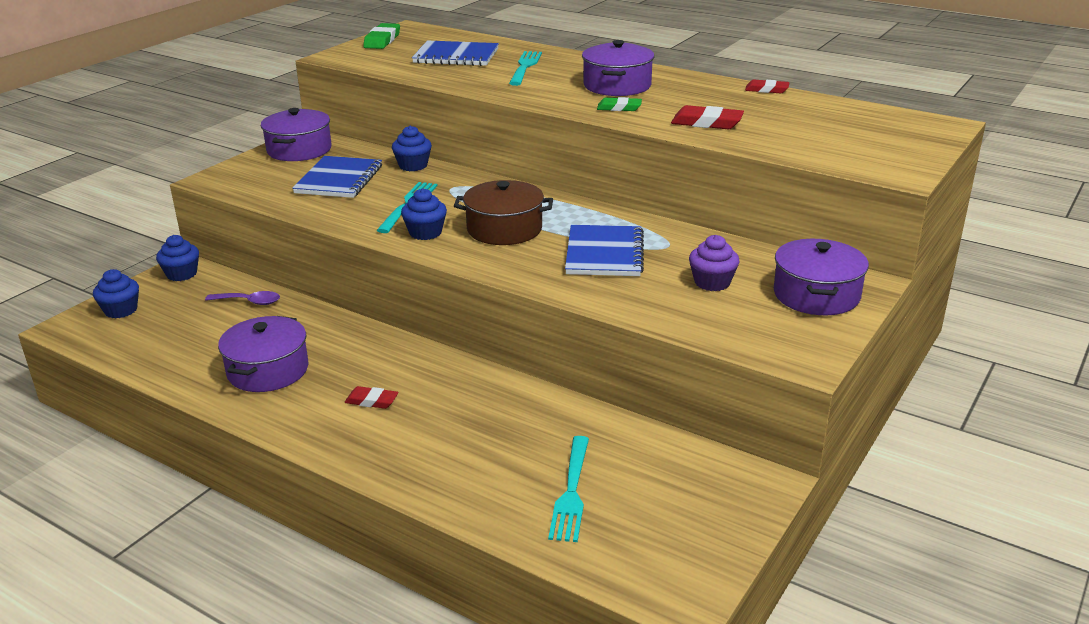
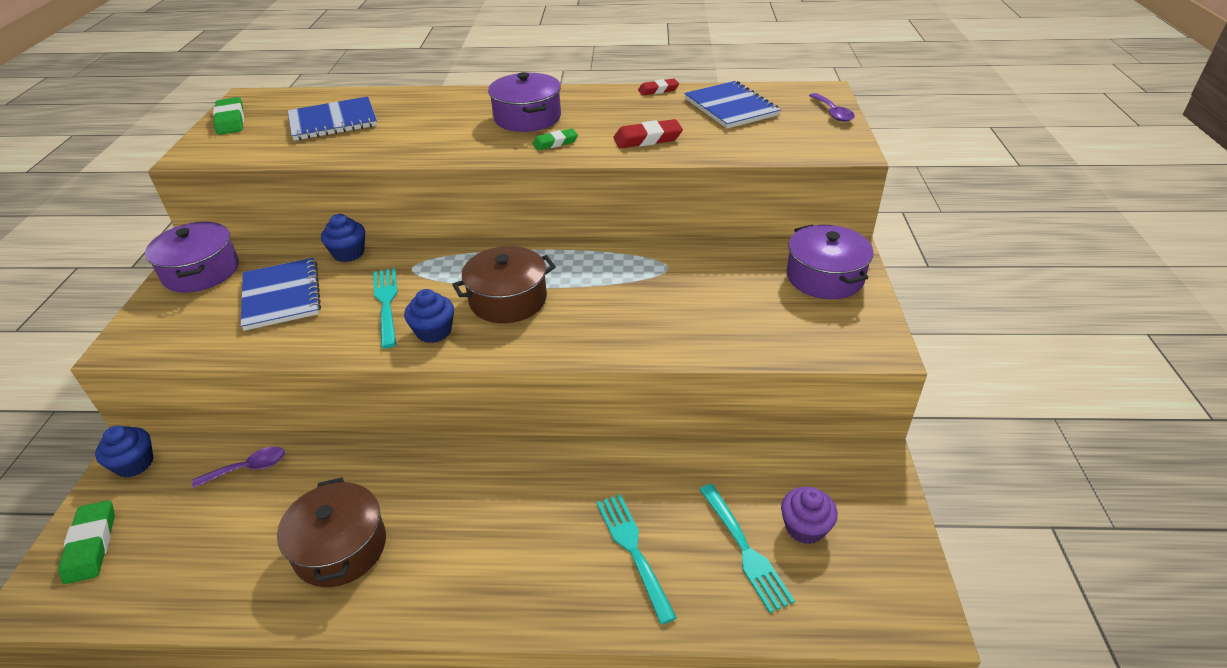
camera: 30 degrees left, 10 degrees up
(121, 310) = (91, 545): blue cupcake -> green eraser
(268, 370) = (340, 547): purple pot -> brown pot
(371, 401) = (482, 535): red eraser -> none
(525, 67) = (418, 117): turquoise fork -> turquoise fork (633, 550)
(604, 253) = (623, 295): blue notebook -> blue notebook (731, 107)
(712, 282) = (738, 294): purple cupcake -> purple cupcake (805, 527)
(927, 143) = (833, 113): none -> purple spoon

